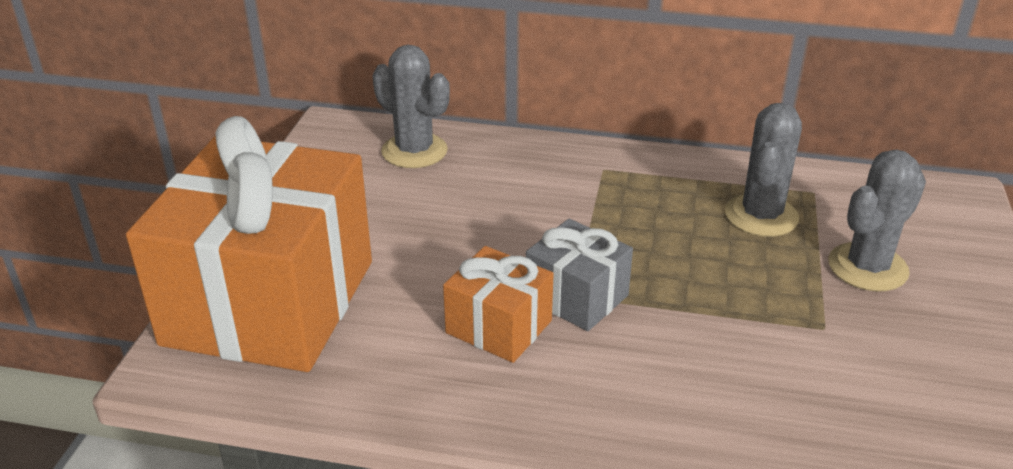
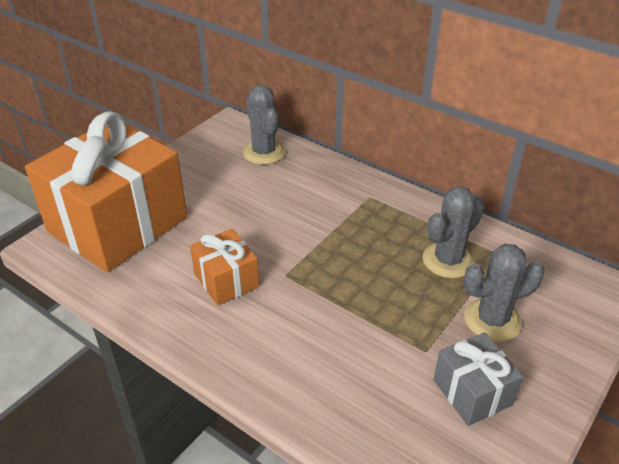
camera: 25 degrees right, 5 degrees up
(576, 297) = (285, 277): grey gift -> grey gift (472, 392)

